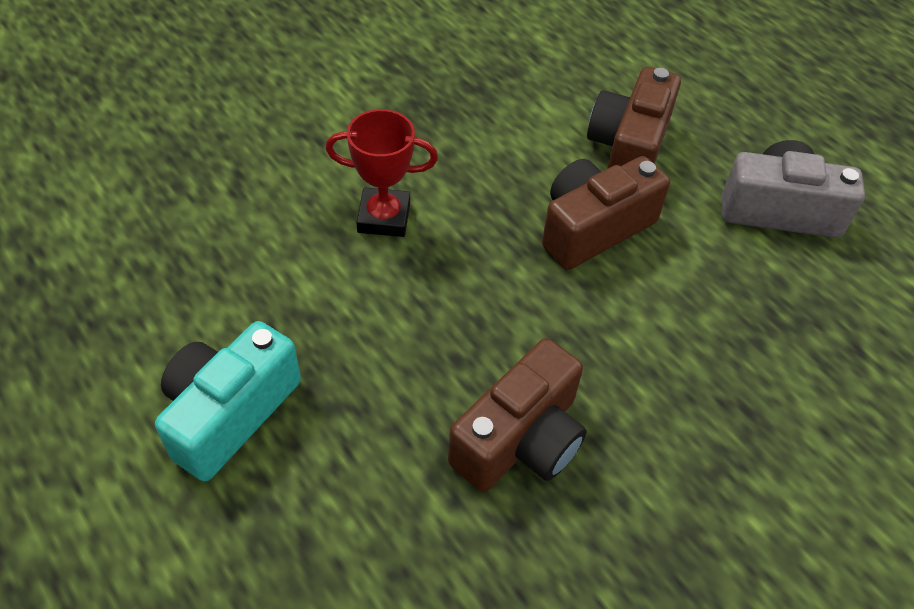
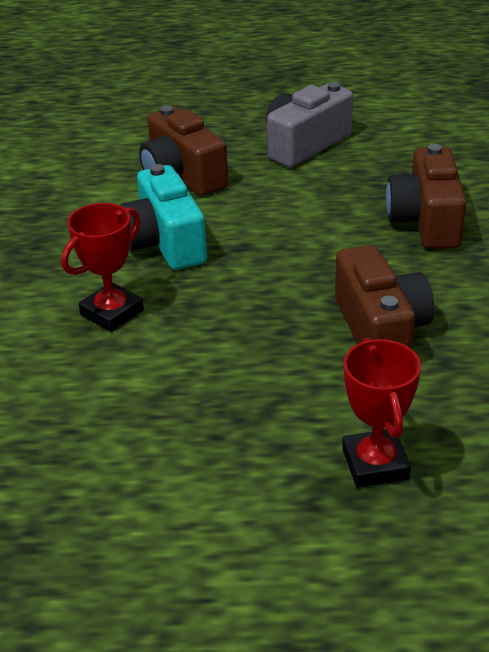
camera: 50 degrees left, 15 degrees down
(229, 413) = (218, 472): turquoise camera -> turquoise camera (165, 242)
(317, 536) = (375, 464): none -> red trophy
(593, 228) = (236, 221): brown camera -> brown camera (426, 221)

